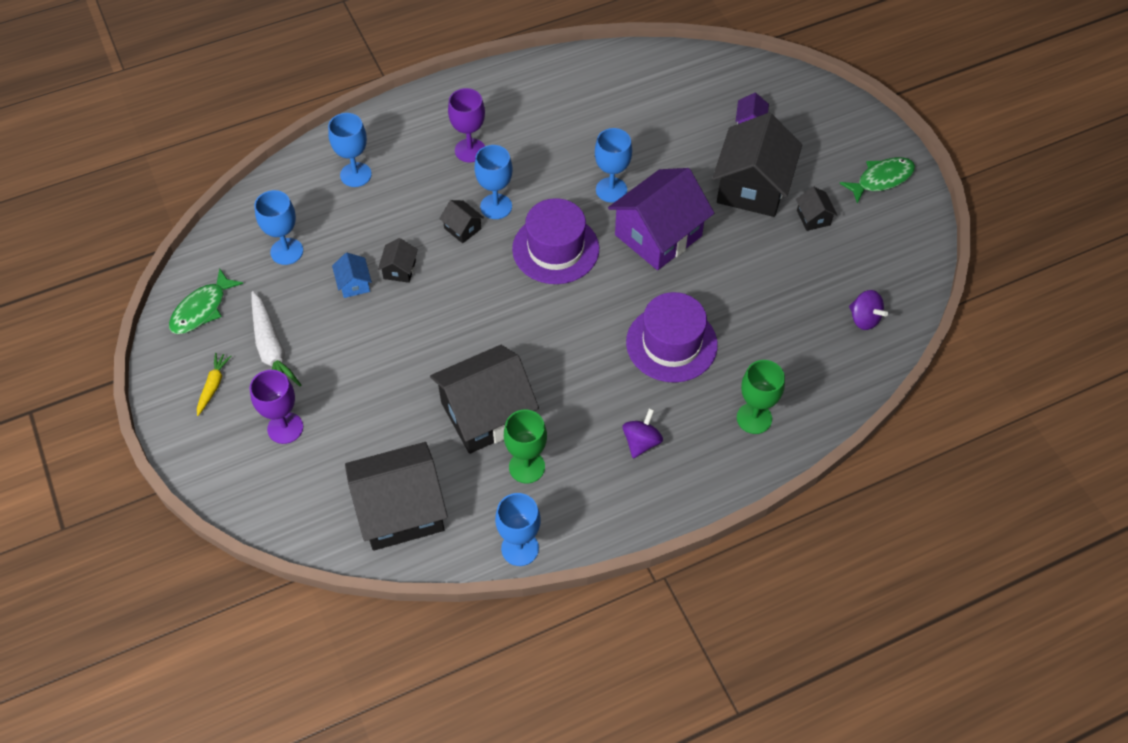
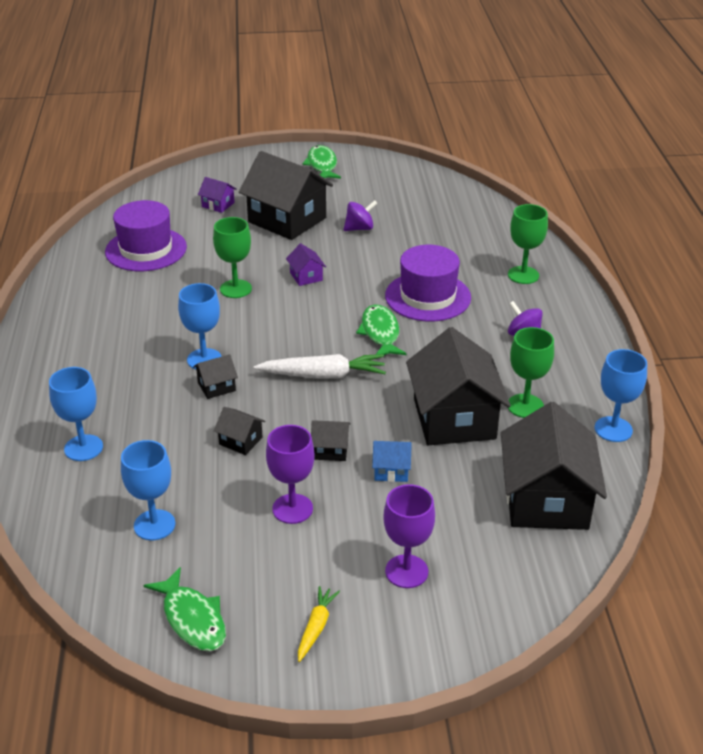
camera: 70 degrees left, 20 degrees down
(213, 386) = (316, 627): yellow carrot -> yellow carrot turned 75 degrees clockwise
(271, 349) = (290, 564): white carrot -> white carrot (323, 375)
(354, 284) = (238, 478): blue house -> blue house (391, 470)
(470, 150) = (117, 361): purple goblet -> purple goblet (292, 509)
(555, 249) = (283, 335): purple hat -> purple hat (146, 249)
(592, 322) = (380, 333): none -> green fish
(611, 190) = (235, 289): blue goblet -> green goblet
(658, 235) = (306, 276): purple house -> purple house, size x0.43
(813, 218) = (339, 201): black house -> black house (330, 450)
(864, 319) = (452, 205): purple spinning top -> purple spinning top (360, 228)

